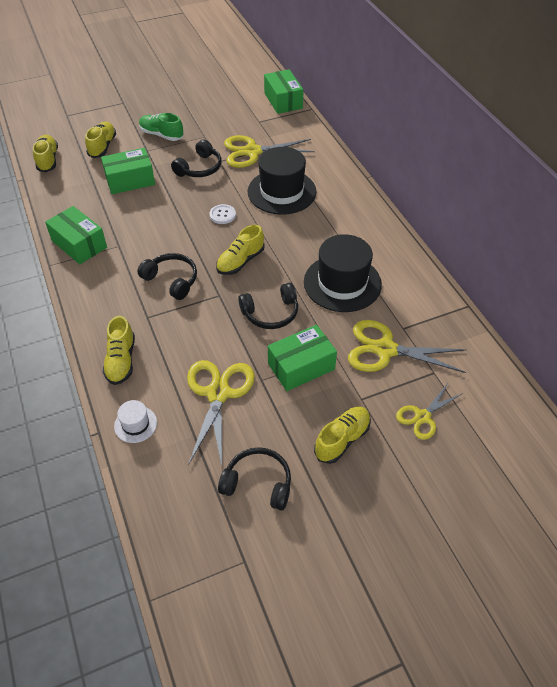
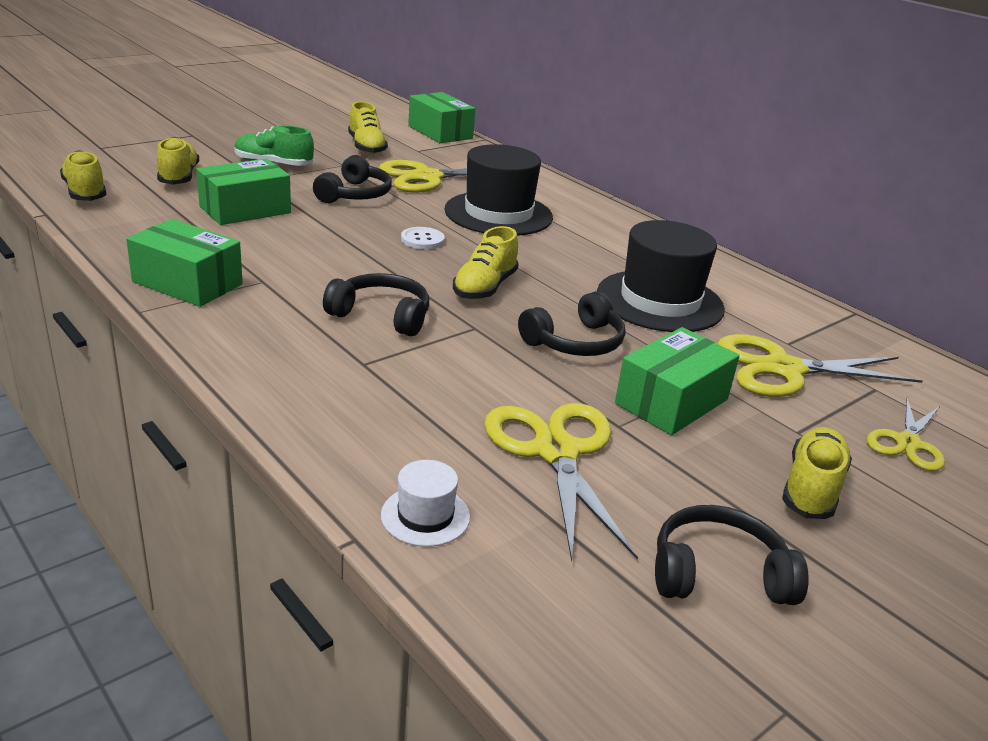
camera: 20 degrees left, 20 degrees down
(121, 361) = (345, 425): yellow shoe -> yellow shoe (366, 147)

